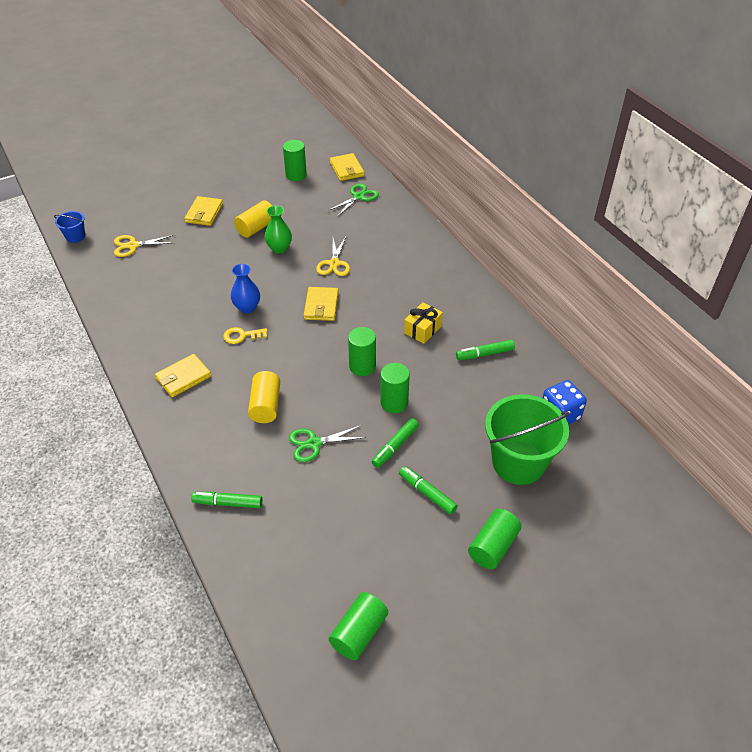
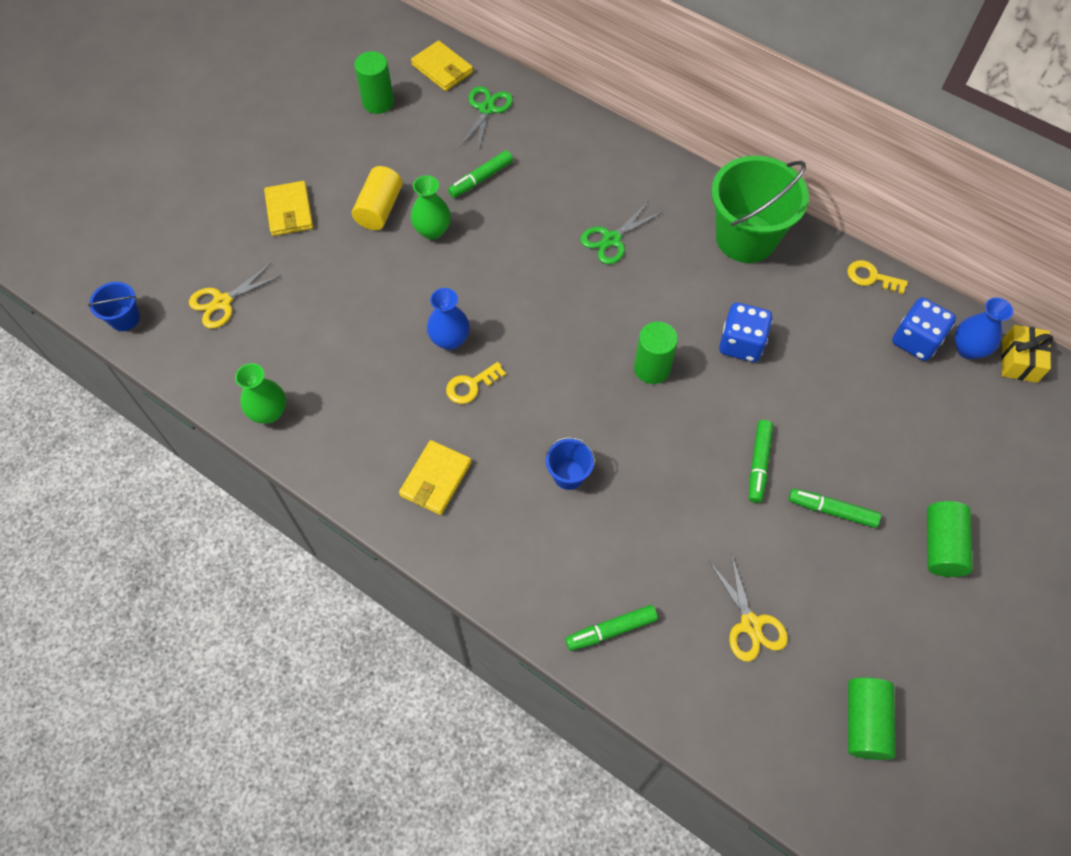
camera: 25 degrees left, 15 degrees up
(116, 308) = (269, 412): none -> green vase
(265, 405) = (568, 475): yellow cylinder -> blue bucket
(314, 443) = (661, 502): green scissors -> green scissors (611, 239)
(321, 306) = (545, 299): yellow wallet -> none
(334, 263) = (520, 227): yellow scissors -> yellow scissors (750, 624)
(394, 403) = (721, 404): green cylinder -> none
(422, 329) = (692, 285): yellow gift -> yellow gift (1019, 361)
(432, 373) = (741, 344): none -> blue dice
(484, 354) = (785, 291): green marker -> green marker (481, 179)
(518, 462) = (907, 425): green bucket -> green bucket (746, 238)
(552, 366) = (871, 277): none -> yellow key
(596, 433) = (968, 349): none -> blue vase

